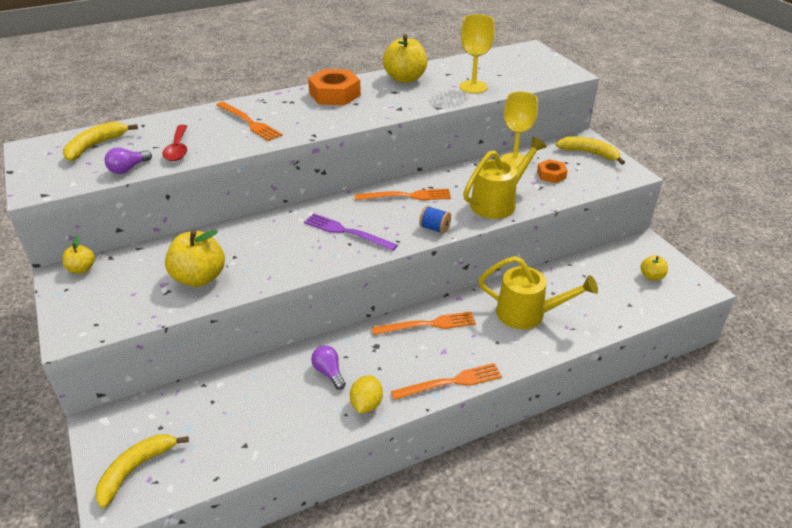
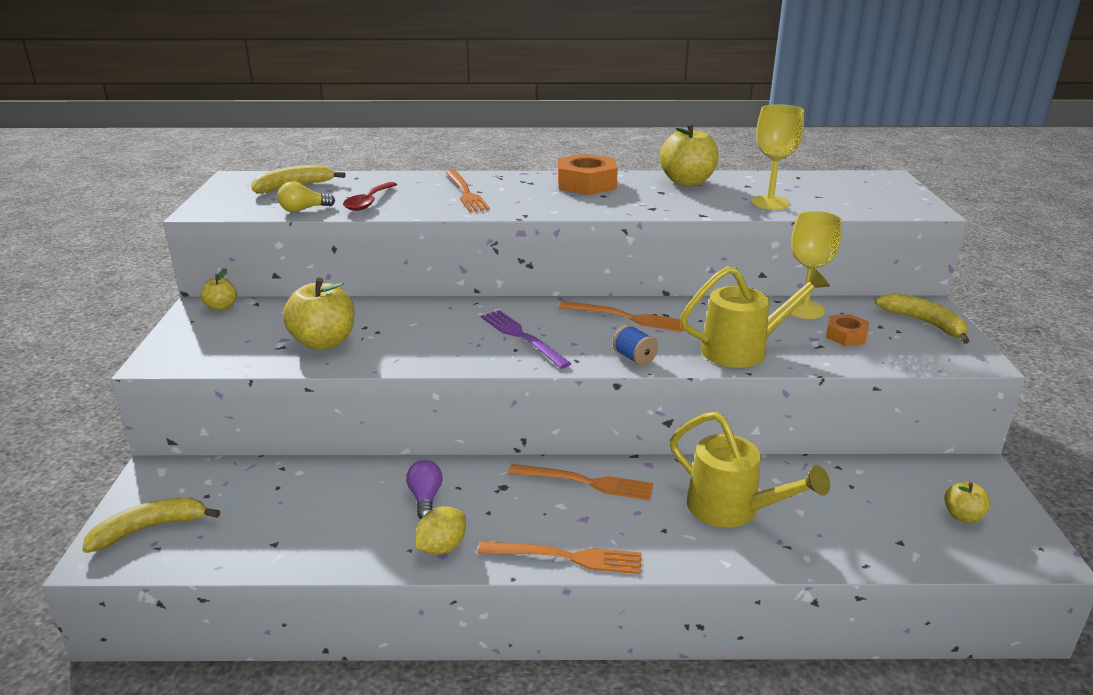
camera: 25 degrees right, 10 degrees down
(128, 169) = (303, 210): purple light bulb -> yellow light bulb

